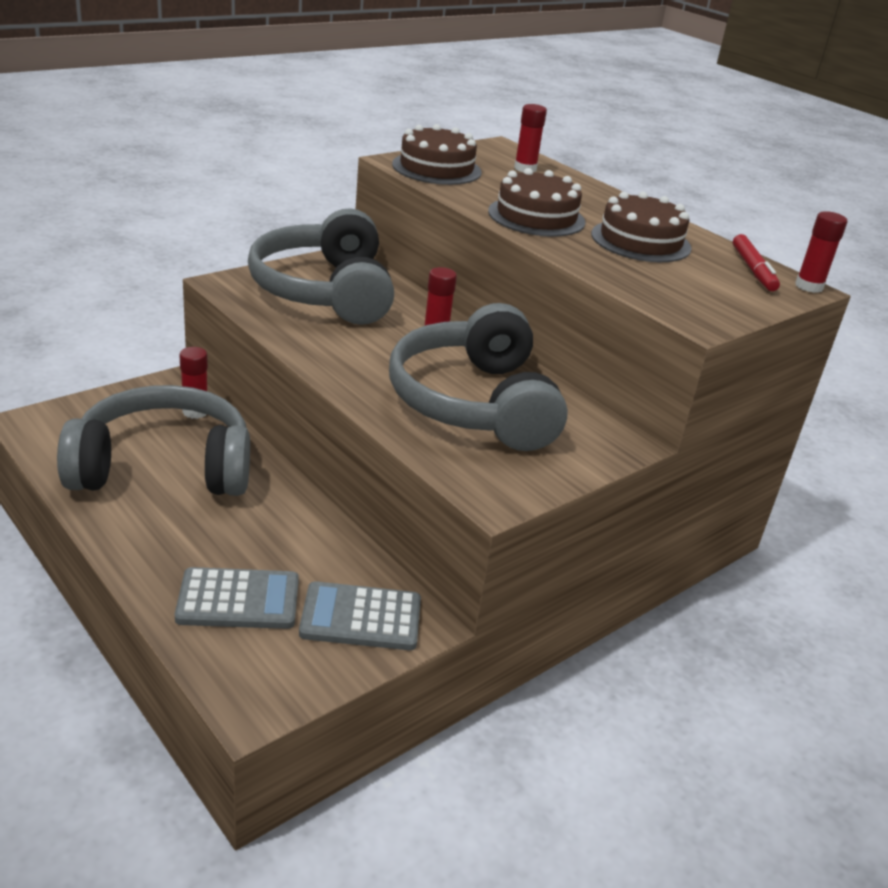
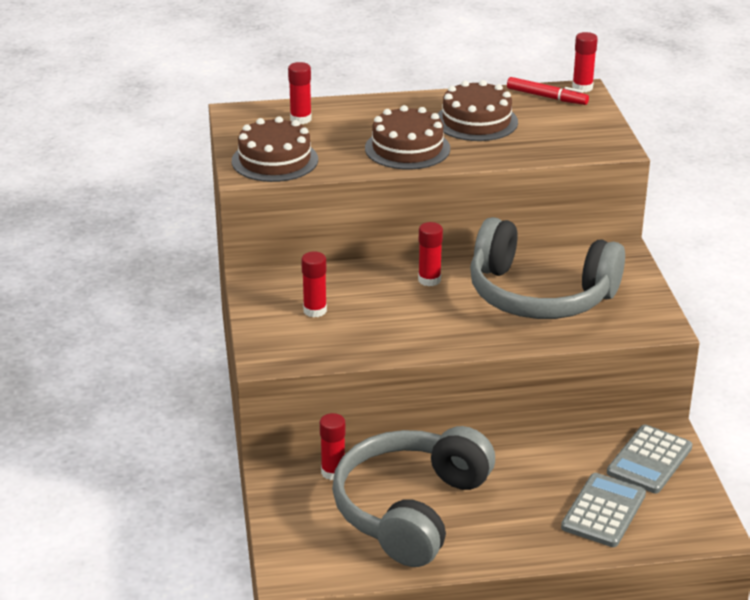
camera: 55 degrees left, 0 degrees up
(324, 291) = (315, 310): grey headphones -> red glue stick

